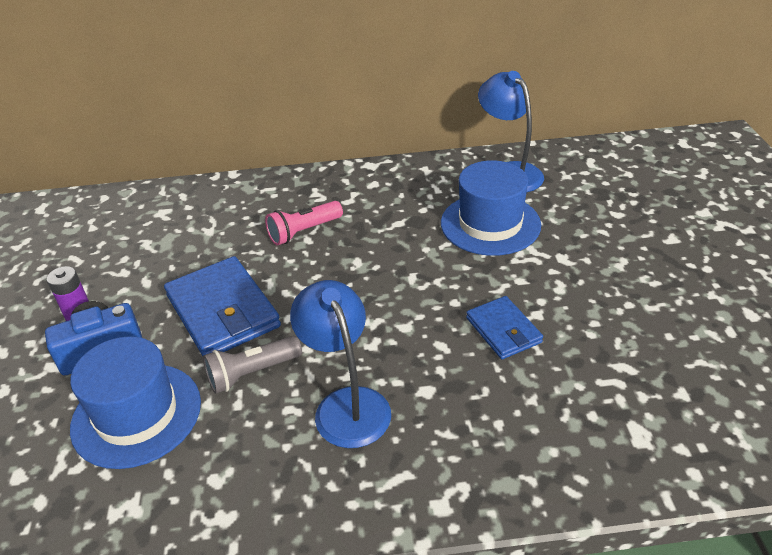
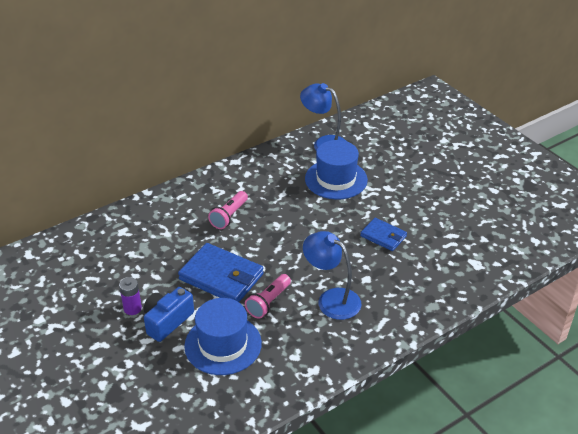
camera: 30 degrees left, 0 degrees up
(252, 373) = (268, 302): grey flashlight -> pink flashlight

